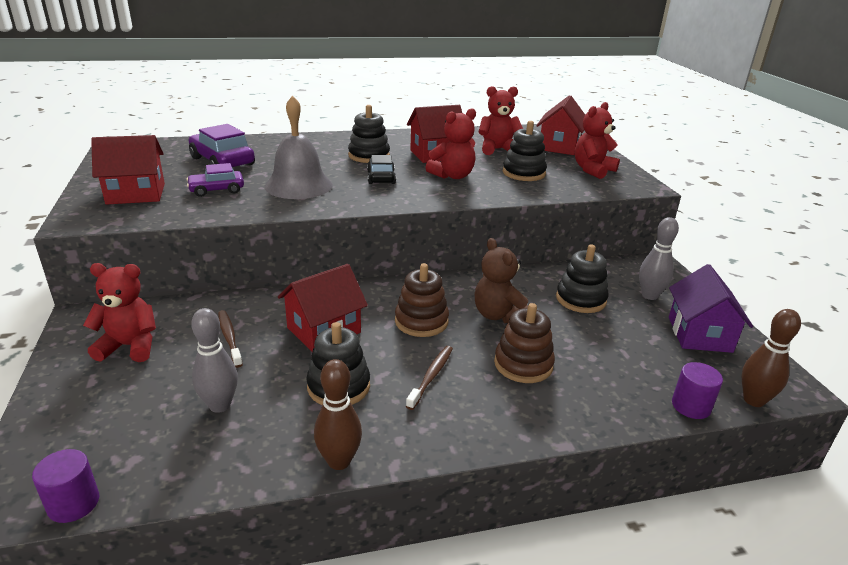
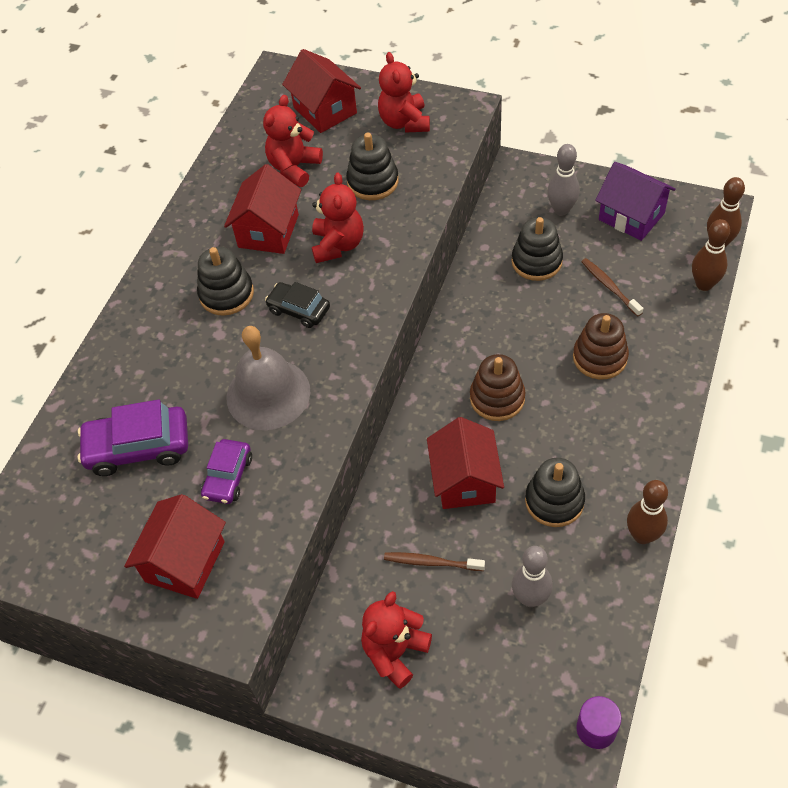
camera: 50 degrees left, 25 degrees up
(431, 376) = (578, 429): brown toothbrush -> brown toothbrush (609, 287)
(498, 315) = (523, 335): brown teddy bear -> none
(691, 406) = (704, 284): purple cylinder -> brown bowling pin

